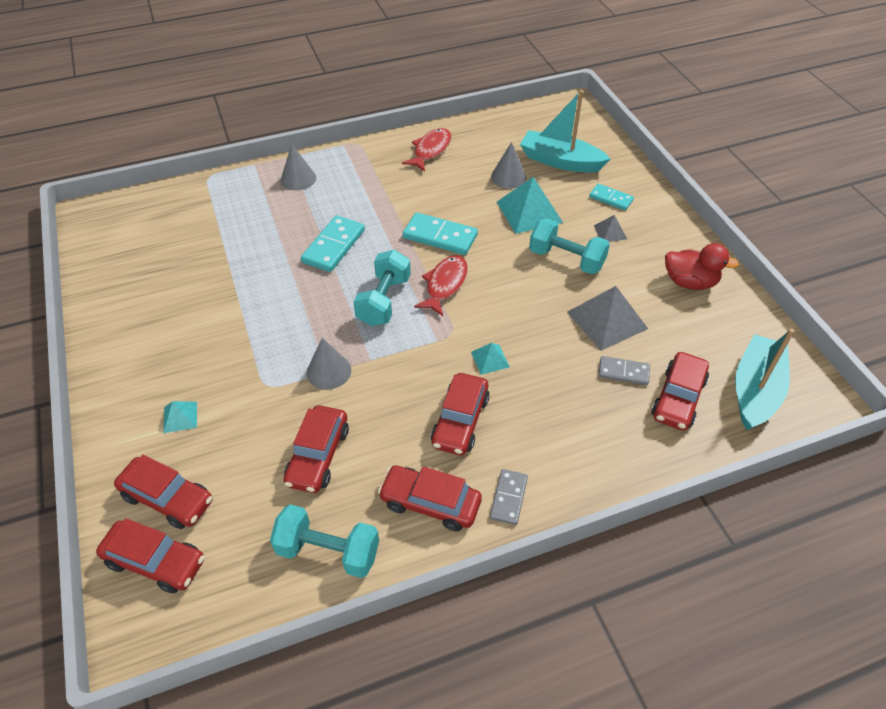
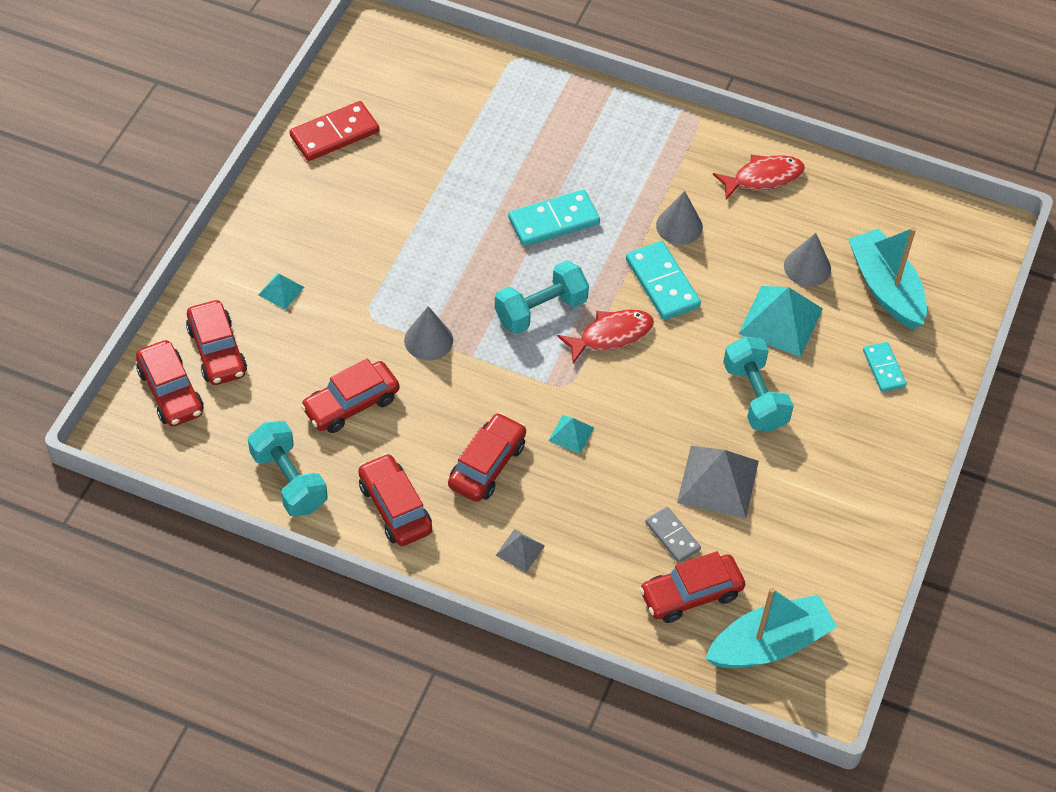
camera: 40 degrees right, 5 degrees up
(121, 290) = (334, 134): none -> red domino
(298, 179) = (596, 120): grey cone -> grey cone (679, 226)
(460, 421) = (487, 465): red car -> red car turned 150 degrees clockwise
(509, 498) = (457, 552): grey domino -> none
(610, 232) = (835, 402): grey pyramid -> grey pyramid (520, 550)
(689, 282) = (846, 510): red duck -> none

